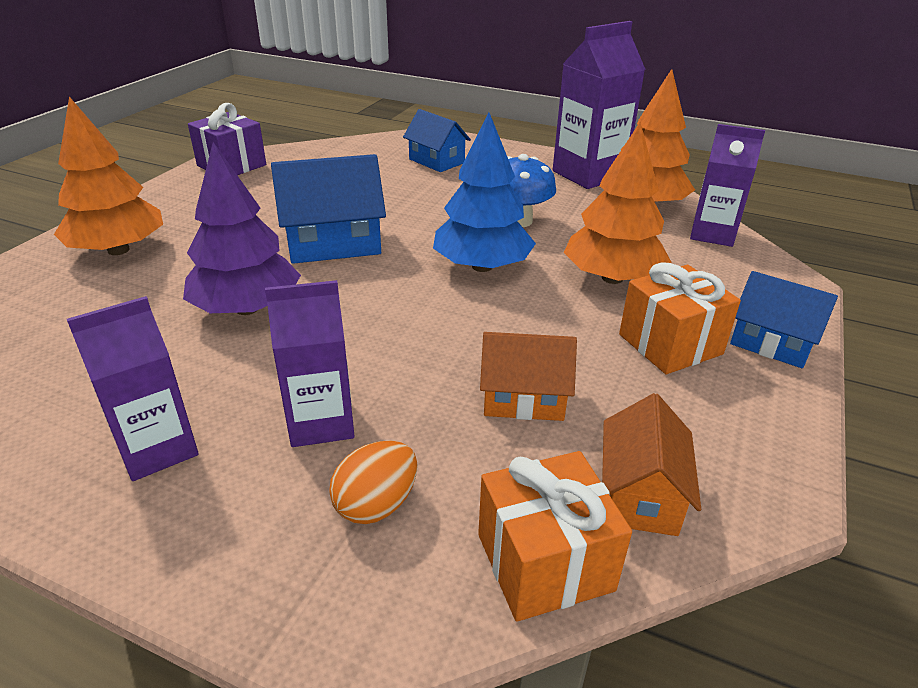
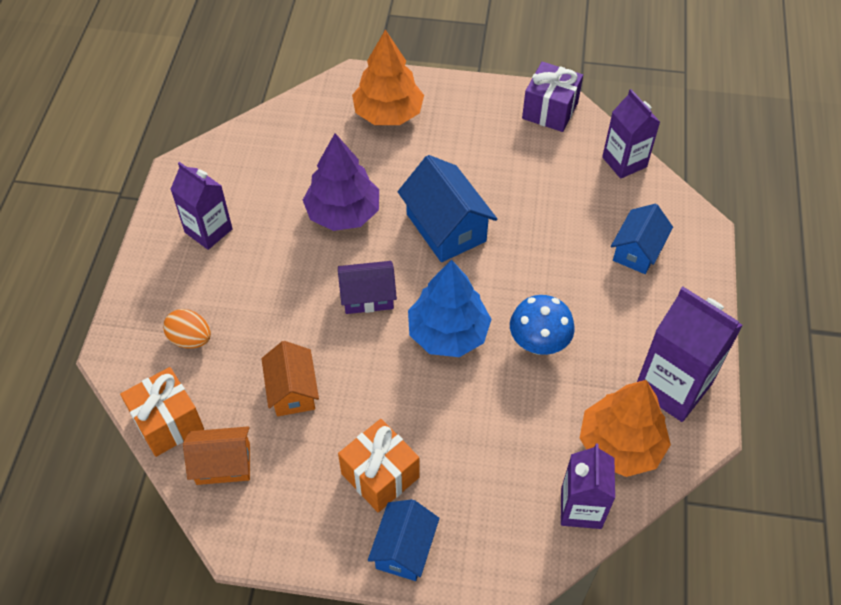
camera: 75 degrees right, 20 degrees up
(321, 422) = (245, 293): purple carton -> purple carton (624, 162)
(398, 311) = (368, 296): none -> purple house
(612, 278) = (464, 428): orange tree -> none

